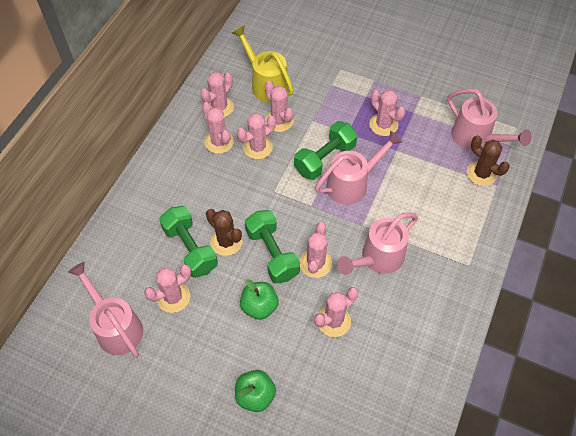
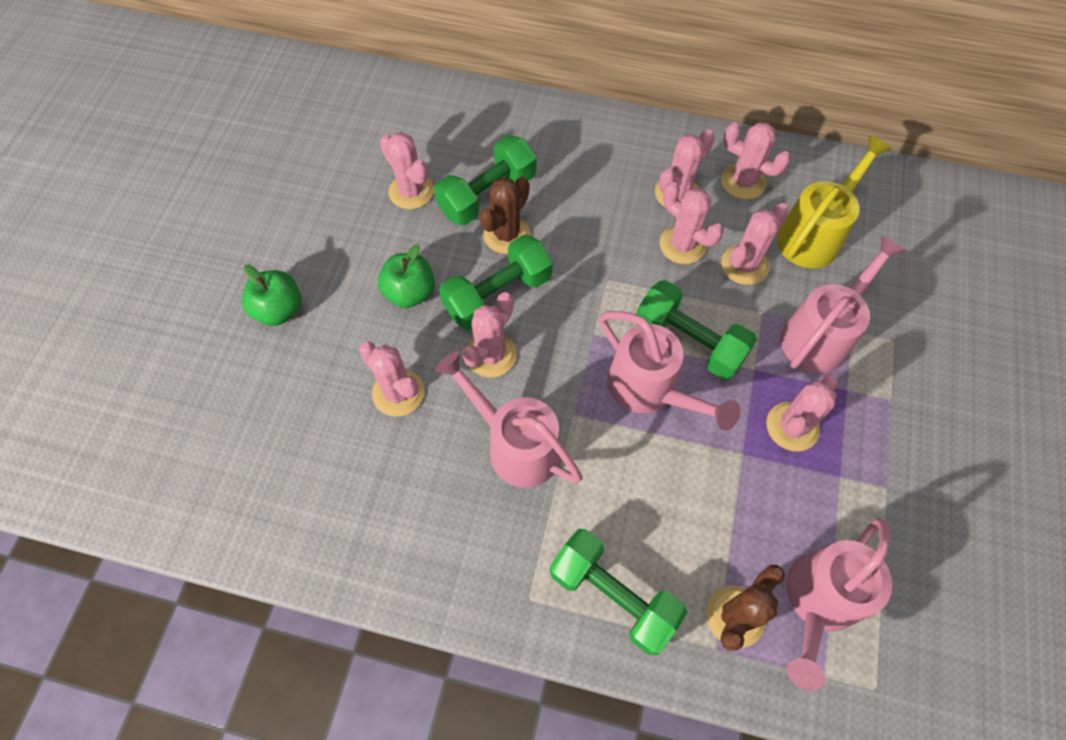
camera: 80 degrees right, 5 degrees up
(116, 326) = (363, 142): pink watering can -> pink watering can (821, 334)
(315, 263) = (491, 355): pink cactus -> pink cactus turned 60 degrees counterclockwise
(468, 225) = (613, 595): none -> green dumbbell

